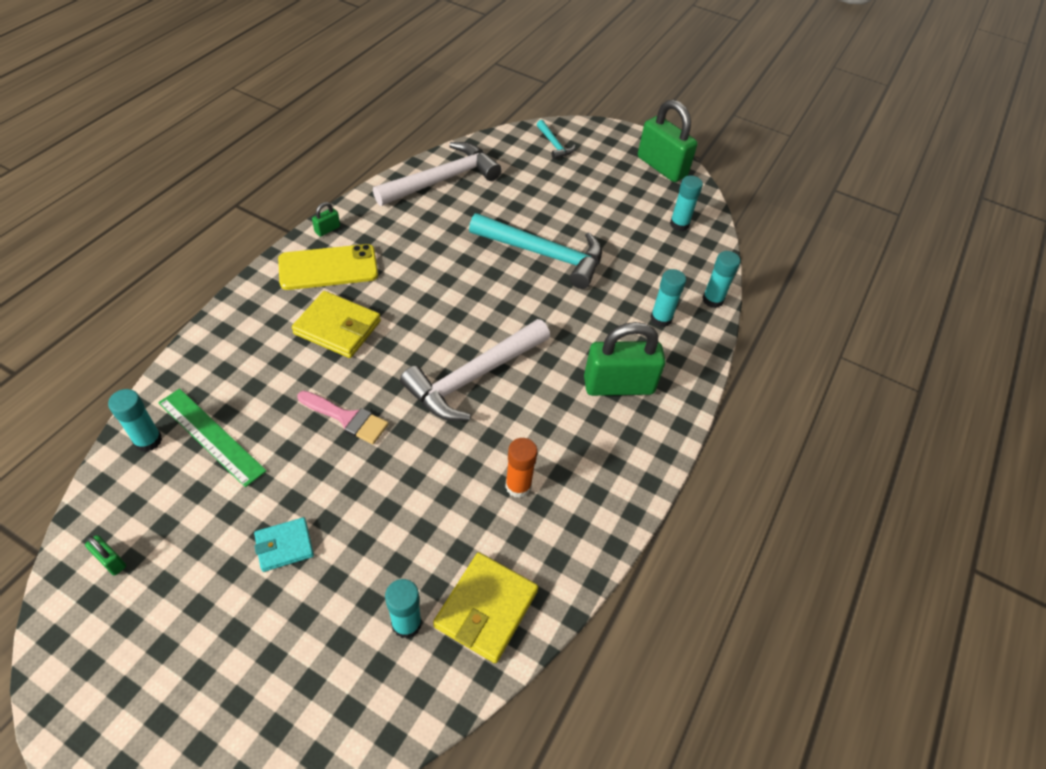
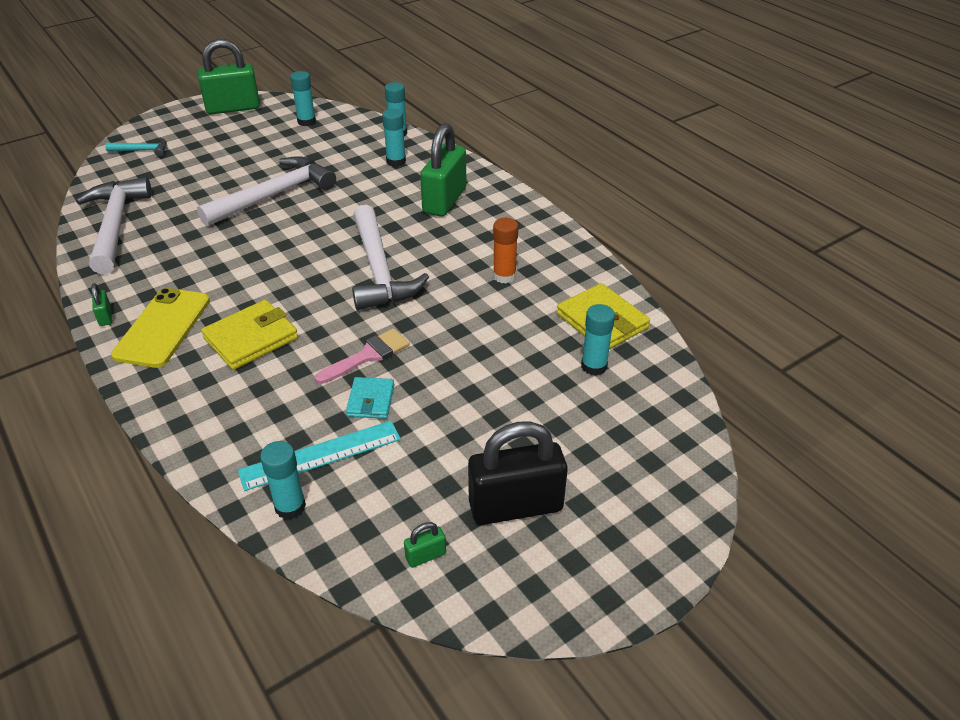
camera: 60 degrees left, 10 degrees down
(183, 614) = (515, 506): none -> black padlock
(211, 436) = (320, 455): green ruler -> turquoise ruler
(284, 546) = (481, 424): turquoise wallet -> turquoise wallet (371, 400)
(544, 254) = (274, 195): turquoise hammer -> white hammer

